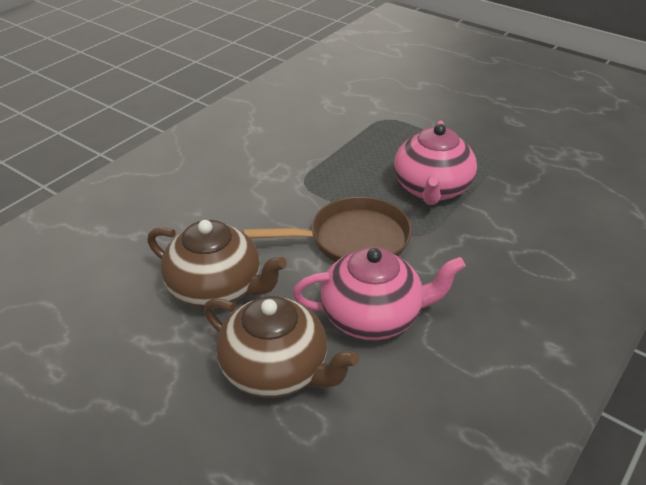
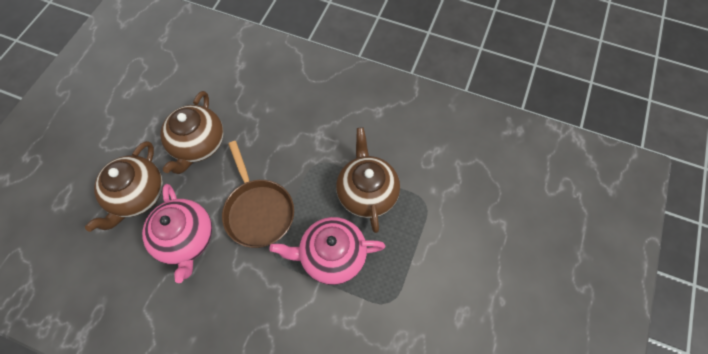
camera: 75 degrees right, 25 degrees up
(359, 152) = (367, 192): none -> brown teapot

